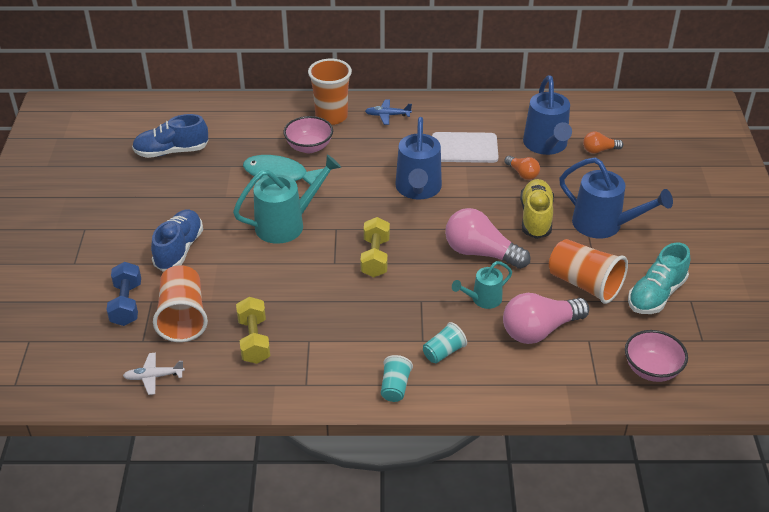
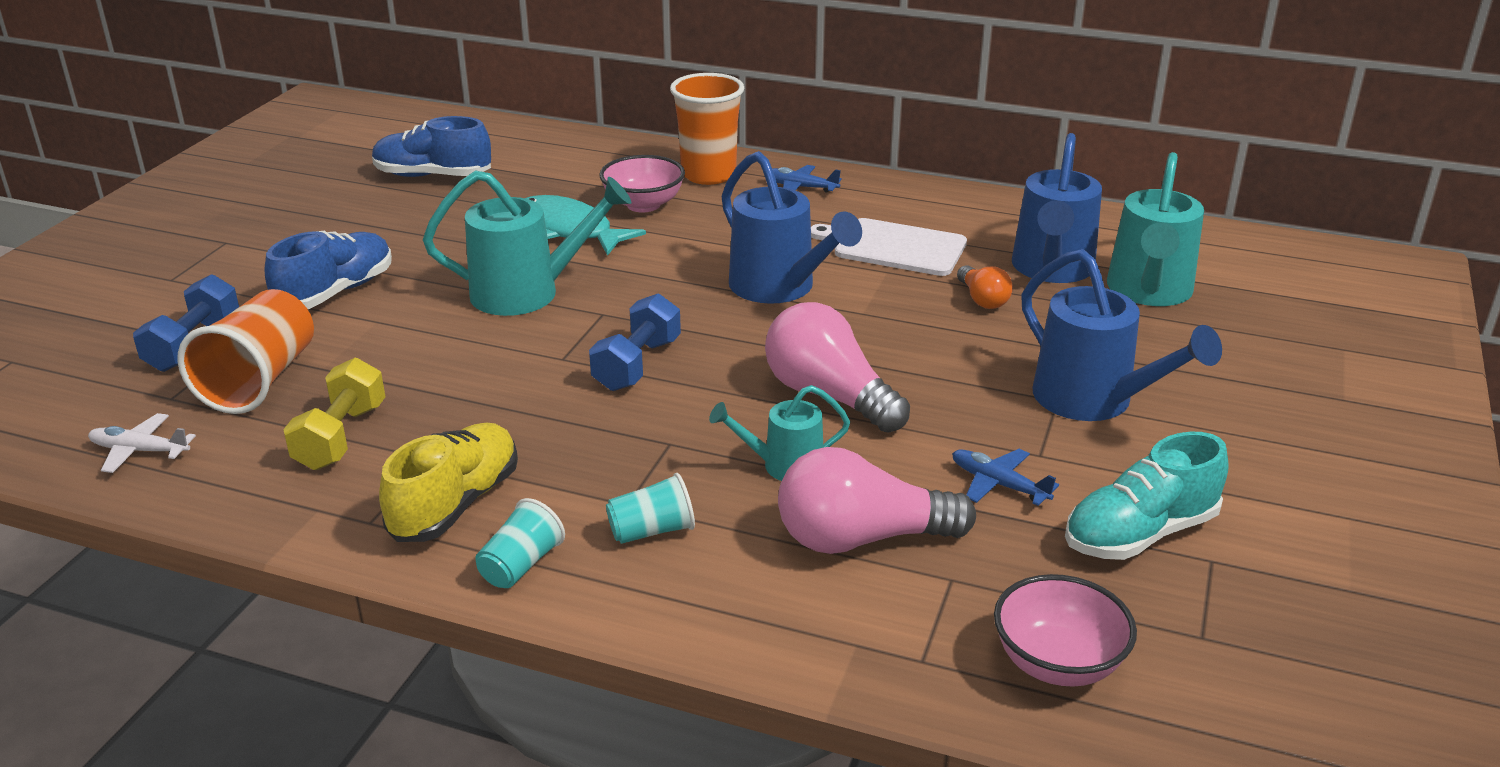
camera: 20 degrees right, 10 degrees down
(375, 257) = (637, 364): yellow dumbbell -> blue dumbbell
(418, 190) = (780, 288): blue watering can -> blue watering can turned 60 degrees counterclockwise
(536, 218) = (966, 365): yellow shoe -> yellow shoe (455, 504)
(584, 284) = (999, 484): orange cup -> blue plane
(599, 150) = (1148, 292): orange light bulb -> turquoise watering can

